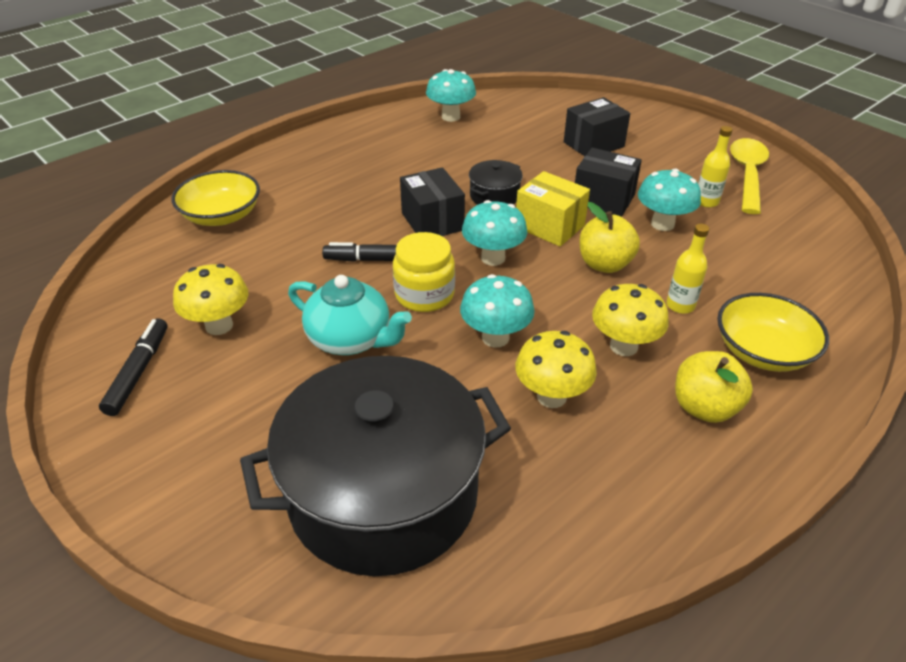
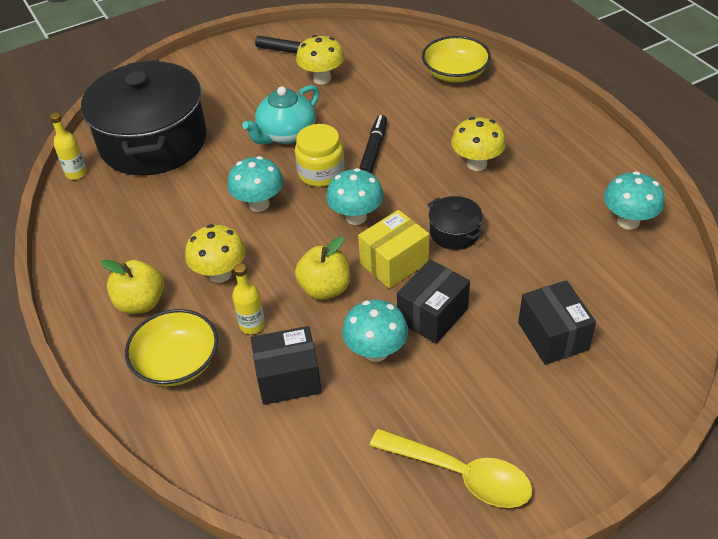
camera: 105 degrees right, 5 degrees up
(432, 221) = (420, 186): black box -> black box (288, 378)
(551, 396) = (190, 223): yellow mushroom -> yellow mushroom (477, 164)
(706, 201) = (409, 406): yellow bottle -> yellow bottle (76, 173)

